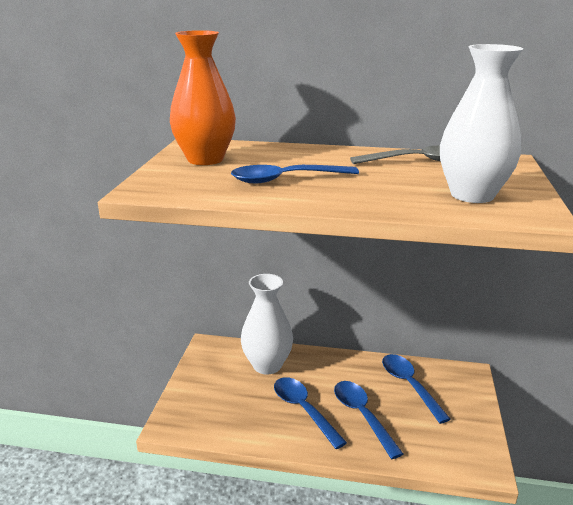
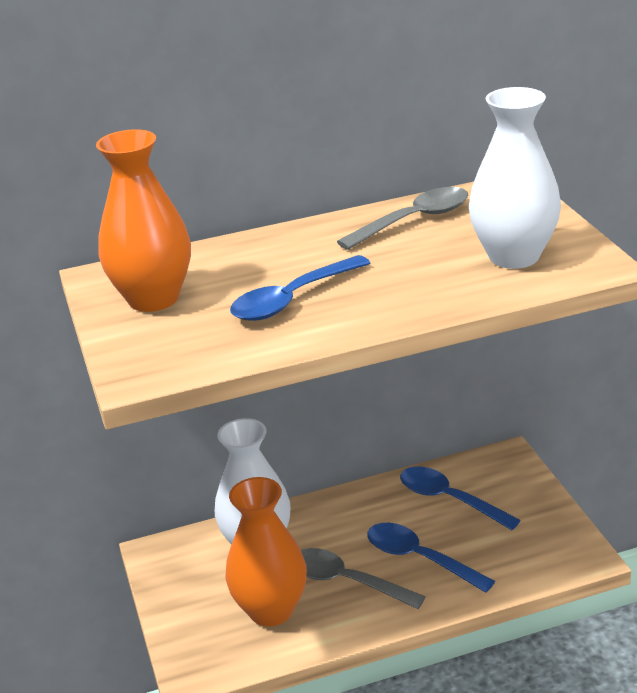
camera: 25 degrees left, 5 degrees up
(244, 407) = (271, 610): none -> orange vase
(303, 410) = (346, 581): blue spoon -> grey spoon

